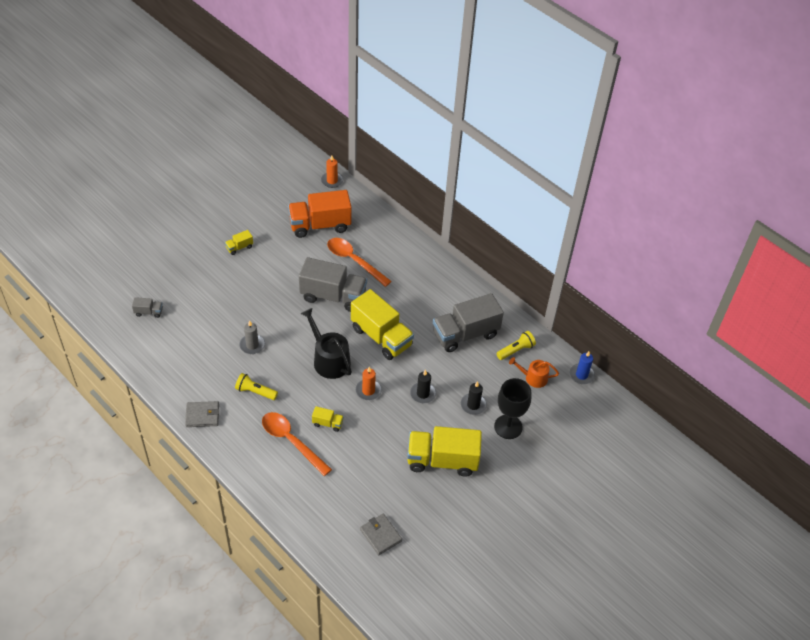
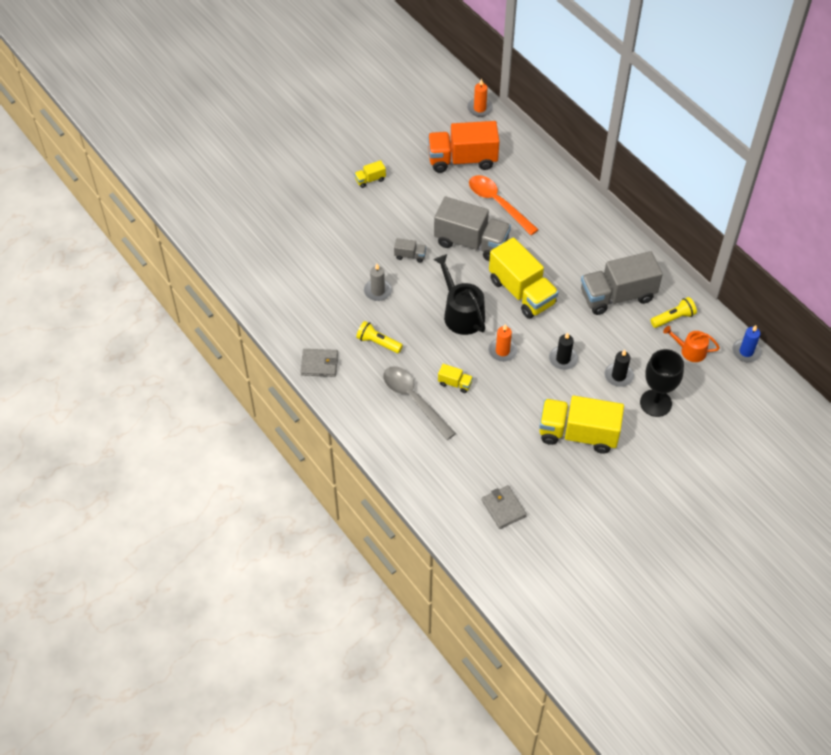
camera: 10 degrees right, 5 degrees up
(149, 312) = (267, 246): grey truck -> grey truck (410, 255)
(291, 441) = (414, 400): orange spoon -> grey spoon

